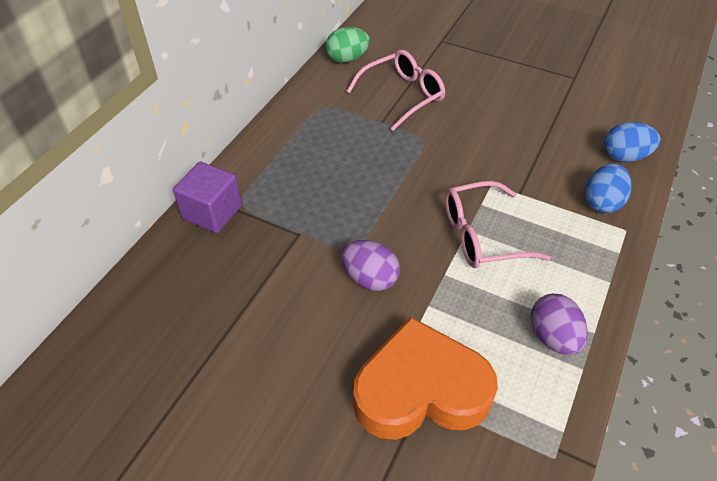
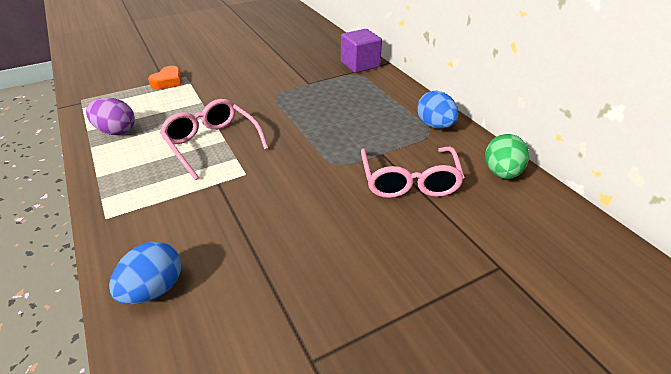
camera: 125 degrees right, 10 degrees down
(370, 278) = (246, 92): purple egg -> none
(420, 390) = (168, 82): orange heart -> orange heart, size x0.44
(482, 235) = (212, 144): pink glasses -> pink glasses turned 60 degrees counterclockwise
(602, 202) = (143, 225): blue egg -> blue egg (435, 125)

